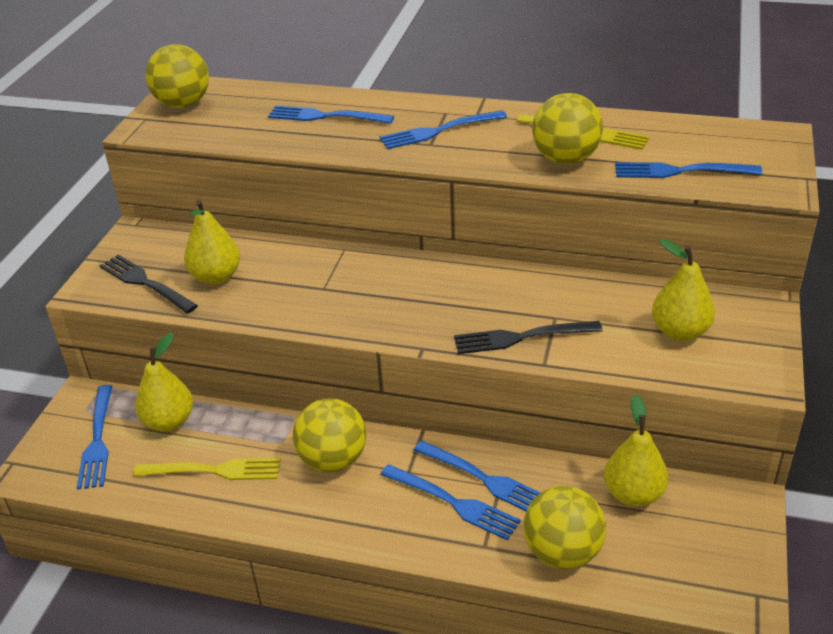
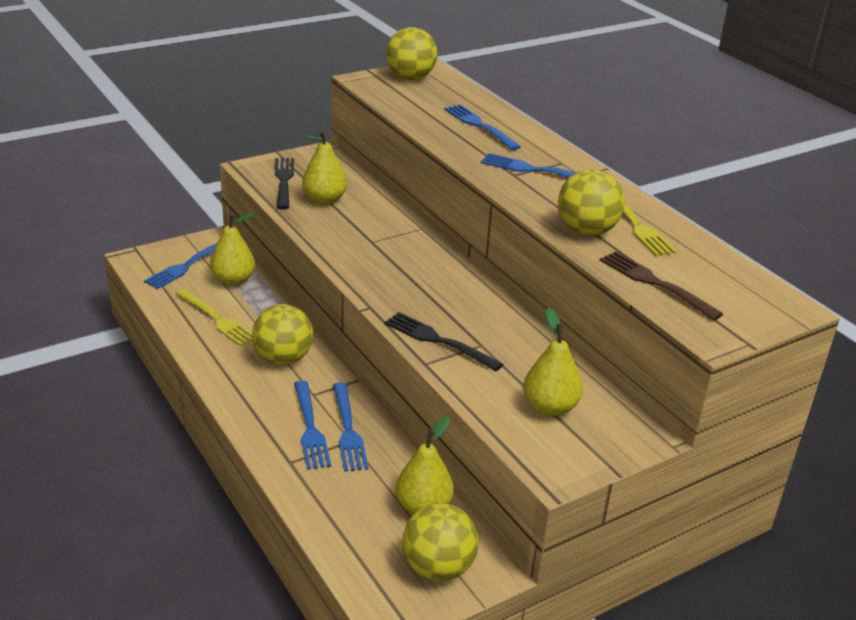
camera: 40 degrees right, 5 degrees down
(562, 552) = (327, 500): yellow ball -> yellow ball (438, 568)
(680, 171) = (655, 283): blue fork -> brown fork

